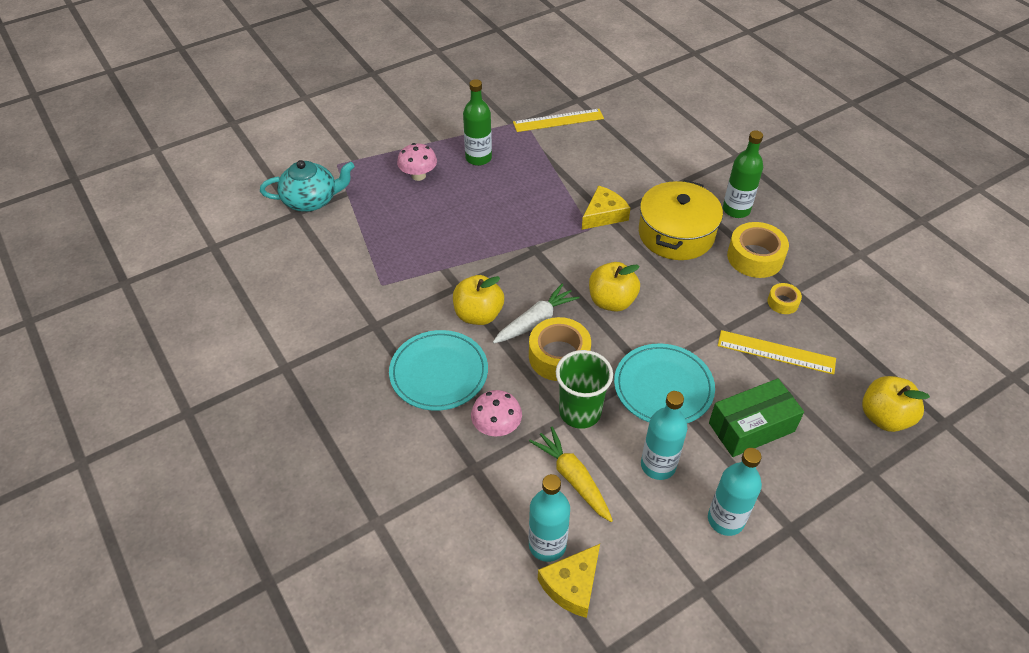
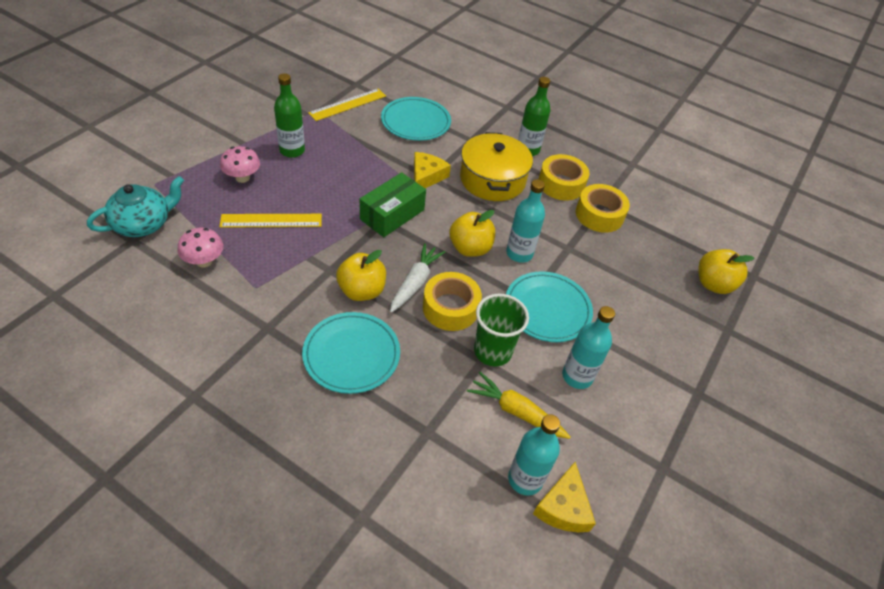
camera: 30 degrees left, 0 degrees up
(496, 427) = (429, 388): pink mushroom -> pink mushroom (204, 261)
(622, 153) = (415, 122): none -> turquoise plate
(725, 520) = (650, 404): turquoise bottle -> turquoise bottle (519, 253)
(751, 427) = (629, 321): green box -> green box (392, 214)
(776, 352) = (615, 255): yellow ruler -> yellow ruler (271, 220)
(783, 302) = (599, 215): yellow tape -> yellow tape, size x1.89

